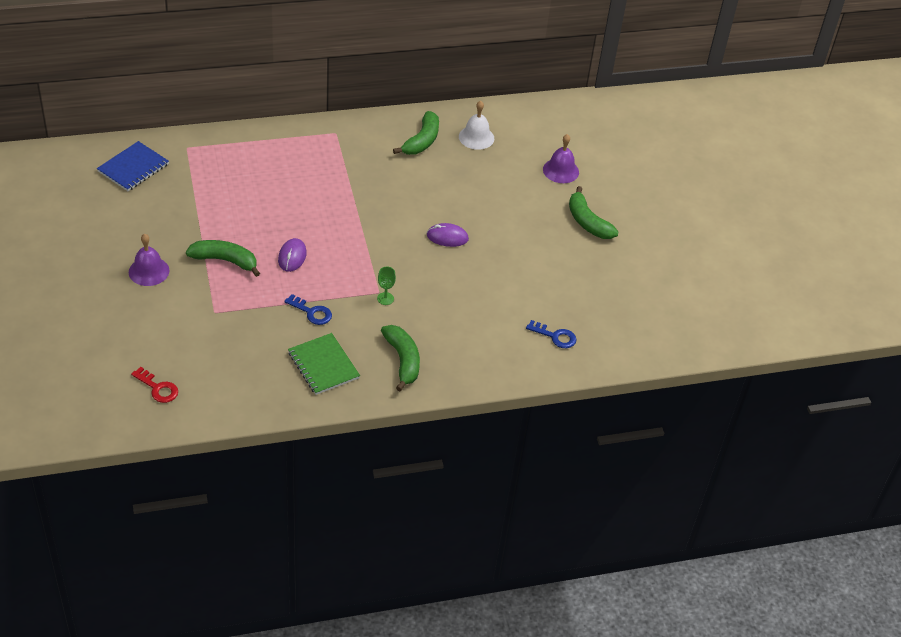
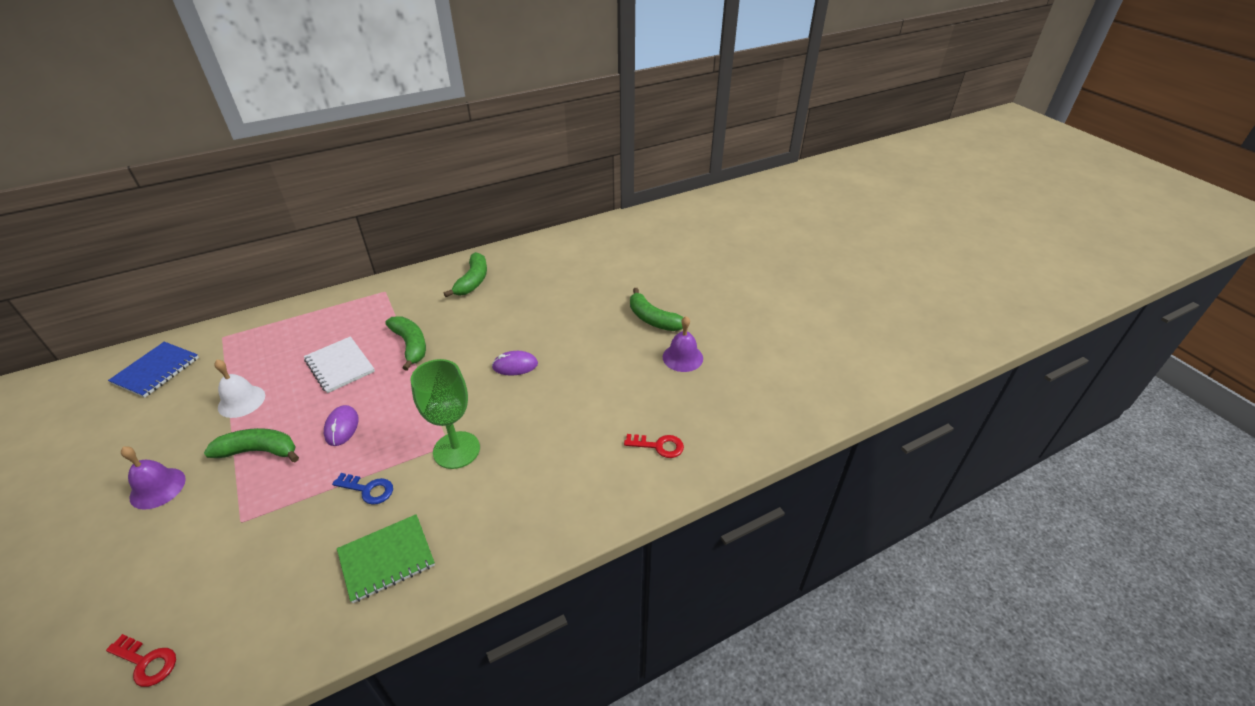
camera: 10 degrees left, 5 degrees down
(291, 201) = (340, 366): none -> white notebook
(323, 365) = (387, 559): green notebook -> green notebook turned 75 degrees counterclockwise
(385, 298) = (456, 450): green goblet -> green goblet, size x2.34
(403, 360) = (488, 524): green banana -> green banana (410, 345)
(476, 137) = (525, 267): white bell -> white bell (241, 401)
(555, 336) = (659, 446): blue key -> red key
(560, 170) = (612, 279): purple bell -> purple bell (682, 357)

